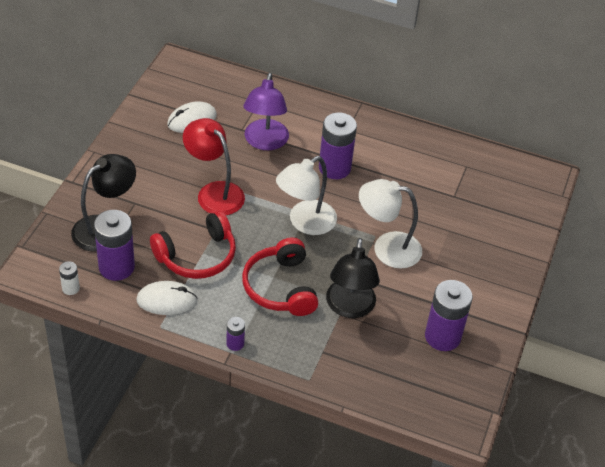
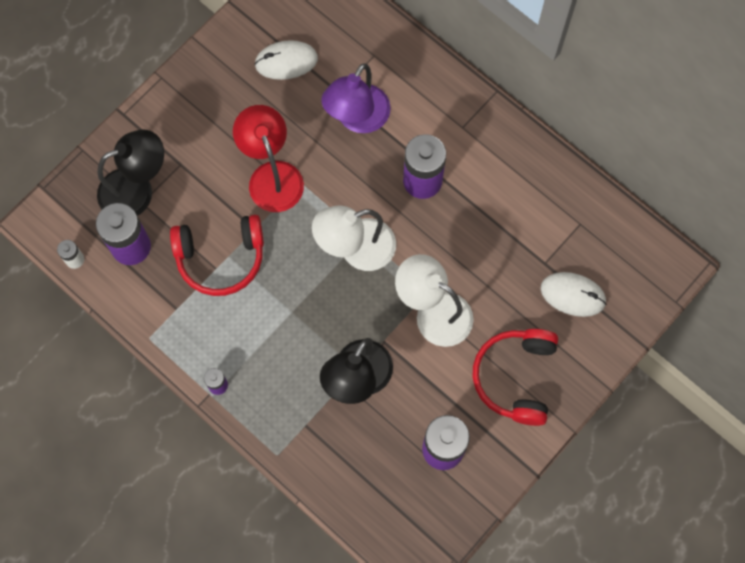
camera: 25 degrees right, 25 degrees up
(167, 300) = (167, 307): white mouse -> white mouse (572, 295)
(280, 287) = (294, 328): red headphones -> red headphones (515, 377)

